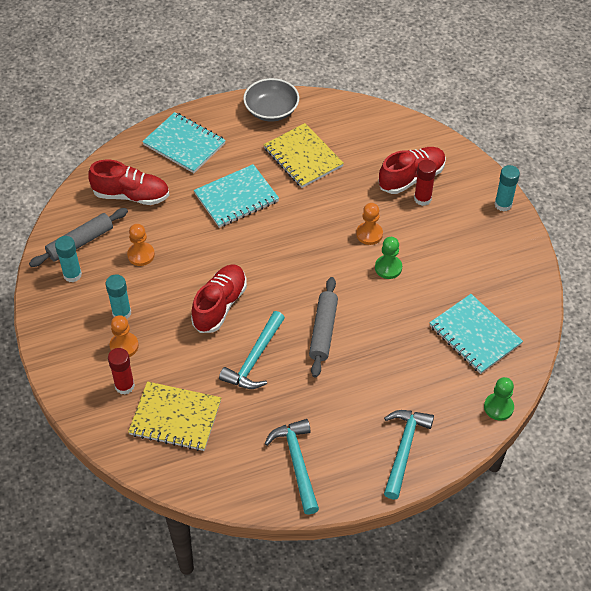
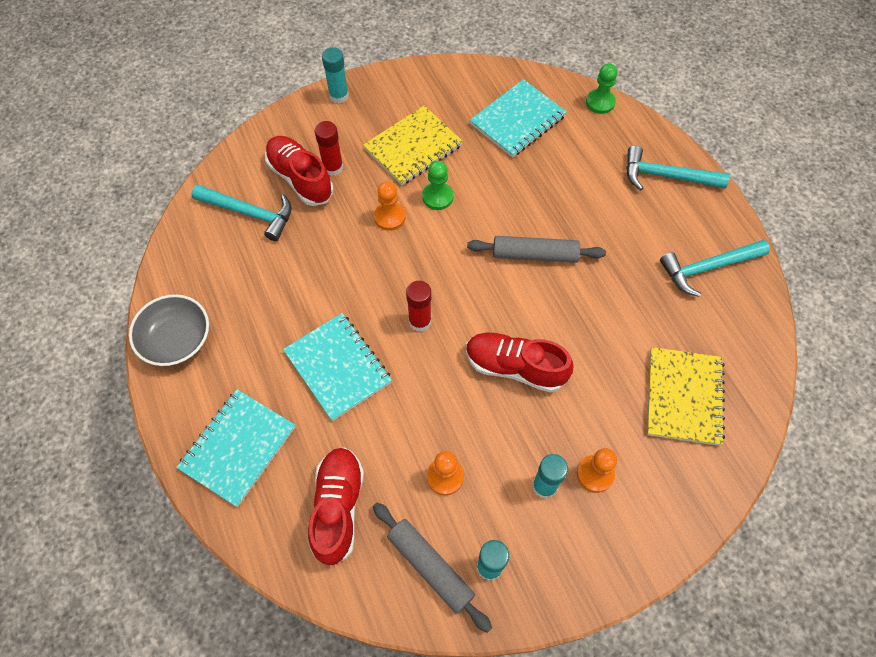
camera: 95 degrees left, 10 degrees up
(124, 386) = (653, 463): red glue stick -> red glue stick (420, 321)
(254, 359) = (585, 321): turquoise hammer -> turquoise hammer (250, 213)
(303, 157) = (265, 294): yellow notebook -> yellow notebook (413, 147)

